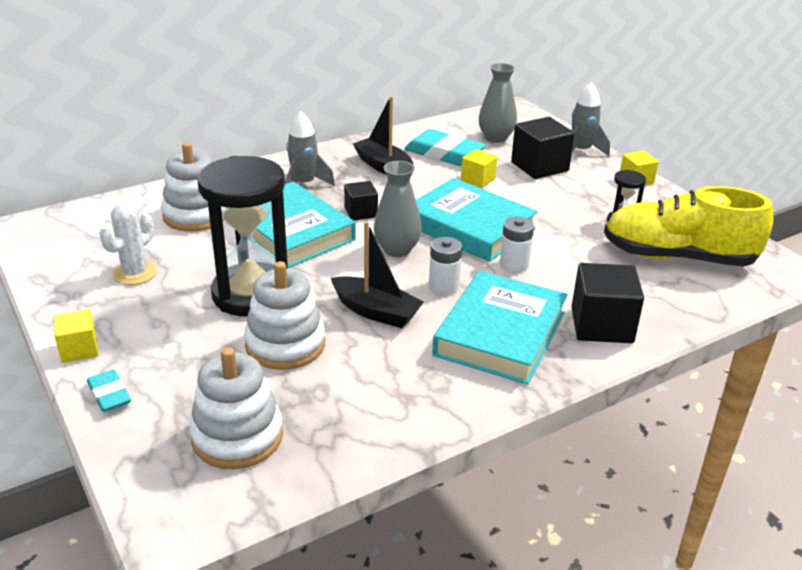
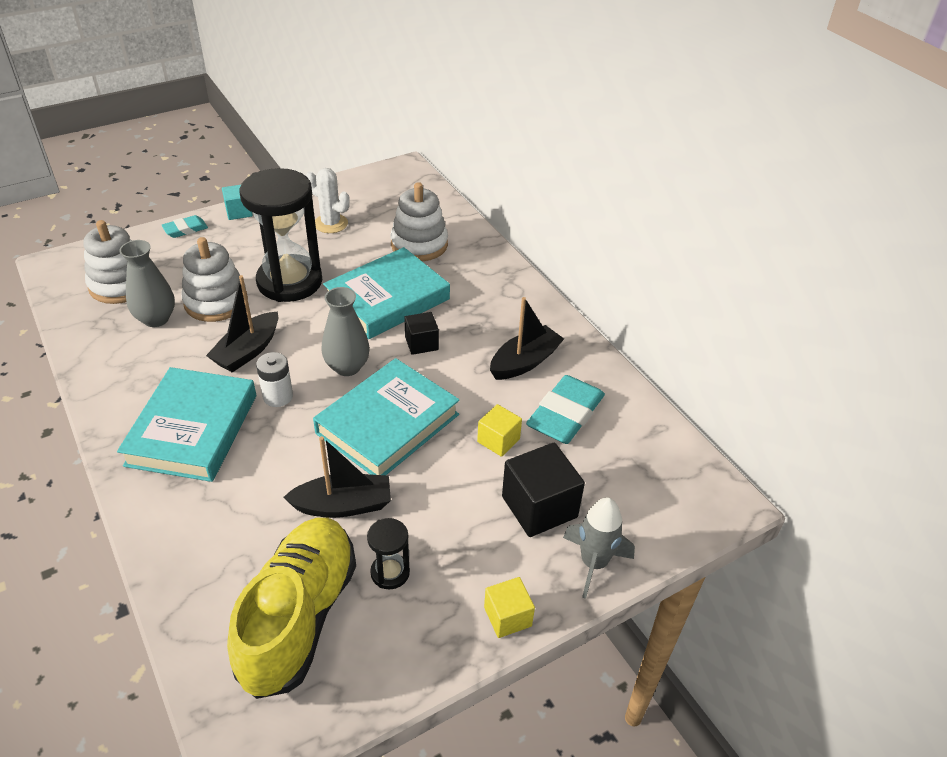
camera: 90 degrees right, 10 degrees up
(79, 349) = (239, 212): yellow cube -> turquoise cube
(304, 184) = (479, 305): grey rocket -> none
(496, 138) = (621, 470): grey vase -> grey vase (156, 319)
(500, 333) = (193, 430): turquoise book -> turquoise book turned 75 degrees clockwise
(514, 264) = (307, 453): white battery -> none
(566, 244) = (343, 505): none -> black boat
(601, 325) = (183, 510): black cube -> none

